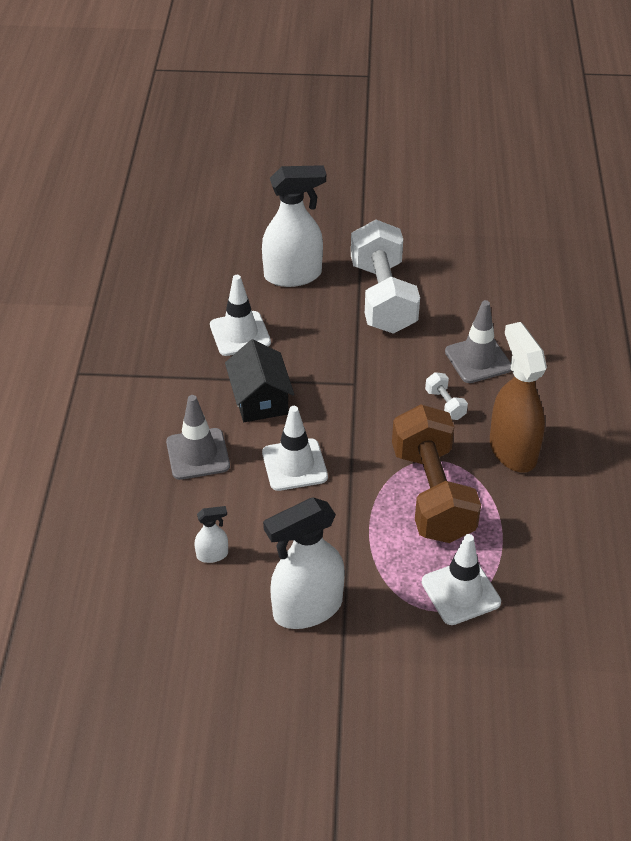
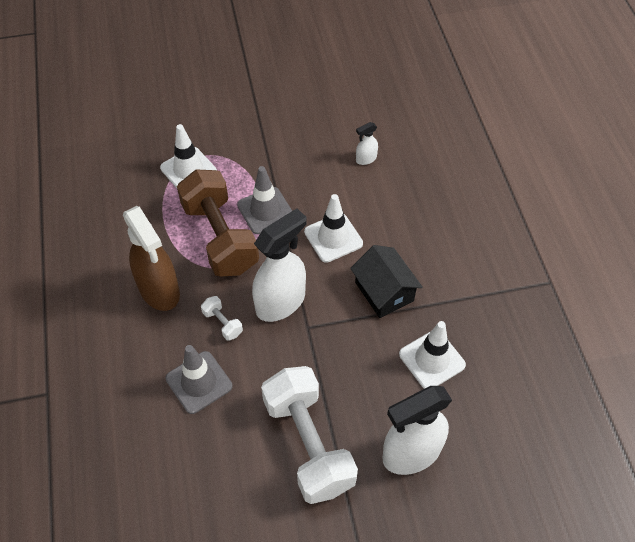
camera: 165 degrees right, 10 degrees up
(198, 454) = (412, 230): grey traffic cone -> grey traffic cone (265, 210)
(307, 609) = (289, 139): white spray bottle -> white spray bottle (281, 302)

